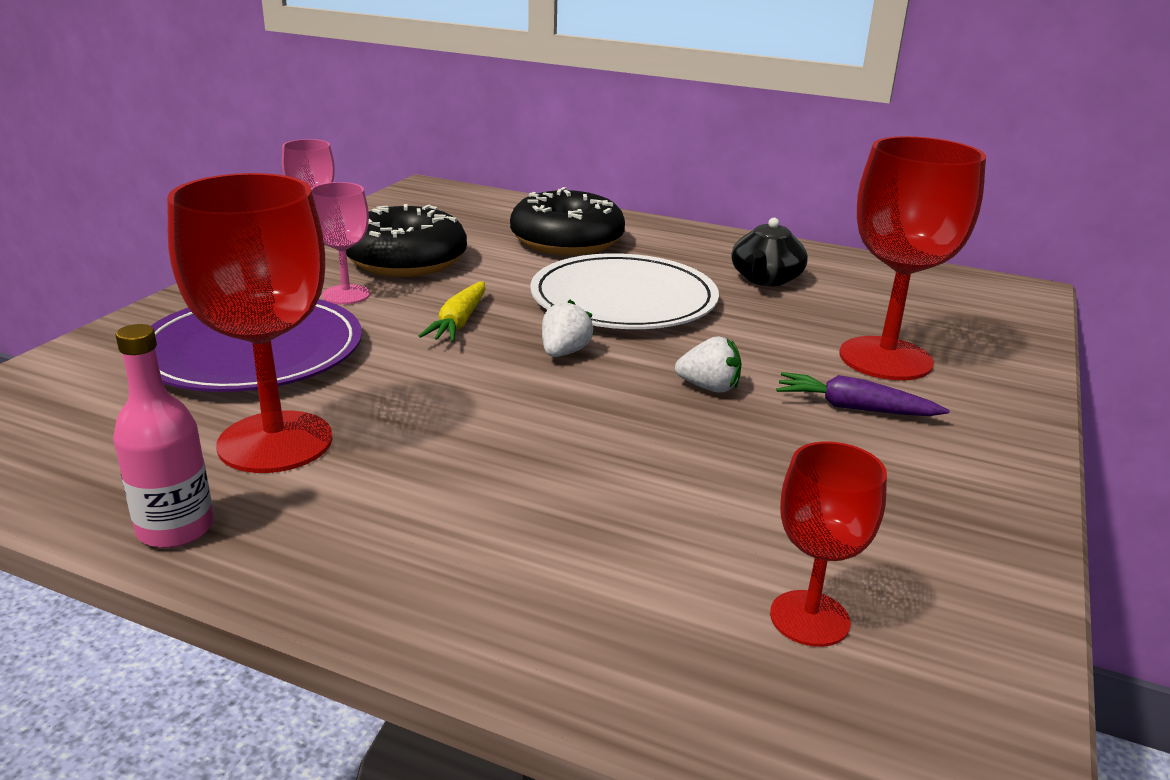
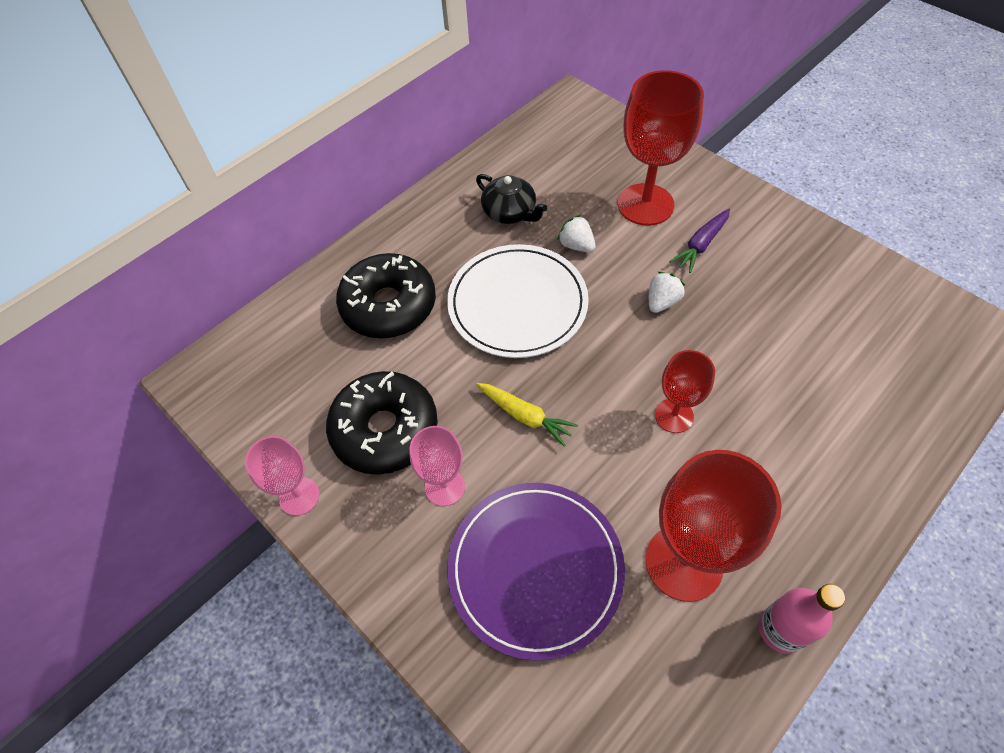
camera: 65 degrees left, 30 degrees up
(564, 353) = (594, 363): white strawberry -> white strawberry (576, 245)
(809, 618) = (885, 343): red goblet -> red goblet (674, 416)

